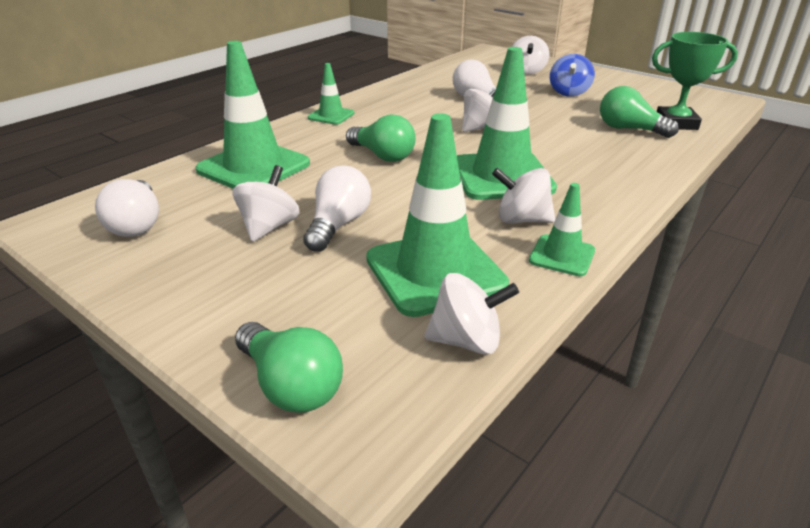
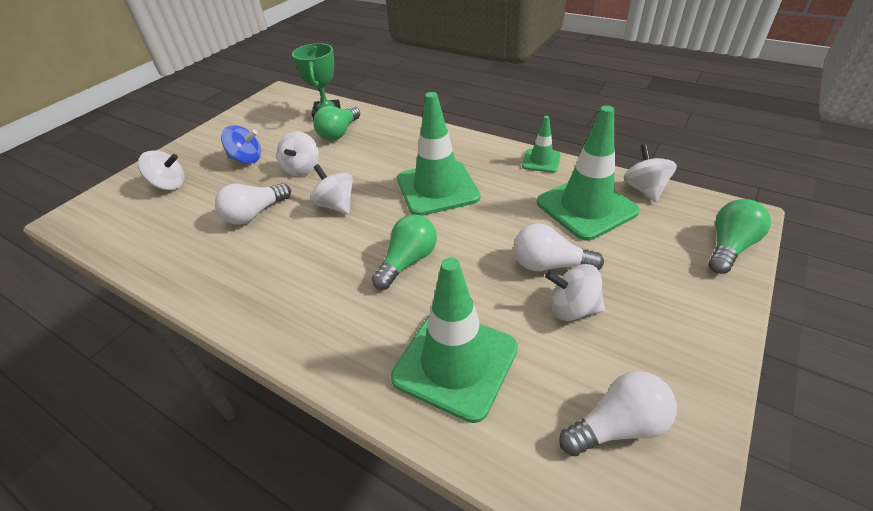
camera: 95 degrees left, 10 degrees up
(331, 116) = (292, 328): green traffic cone -> none
(521, 220) = (503, 176): white spinning top -> white spinning top (302, 168)

